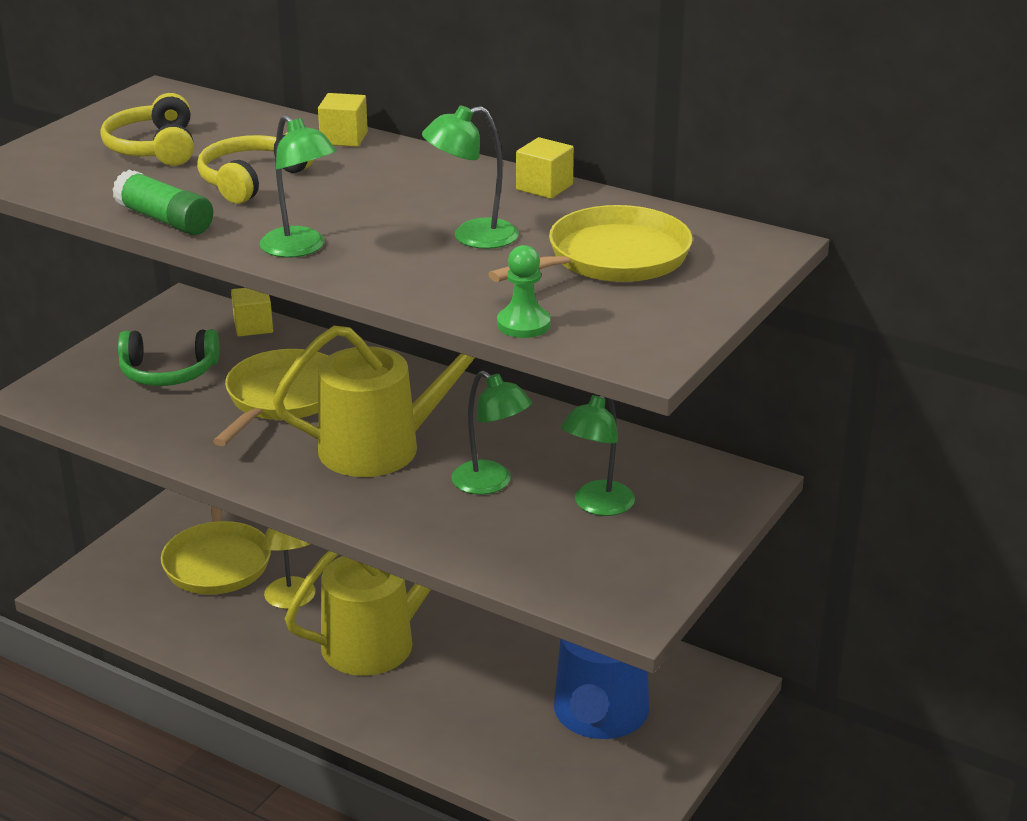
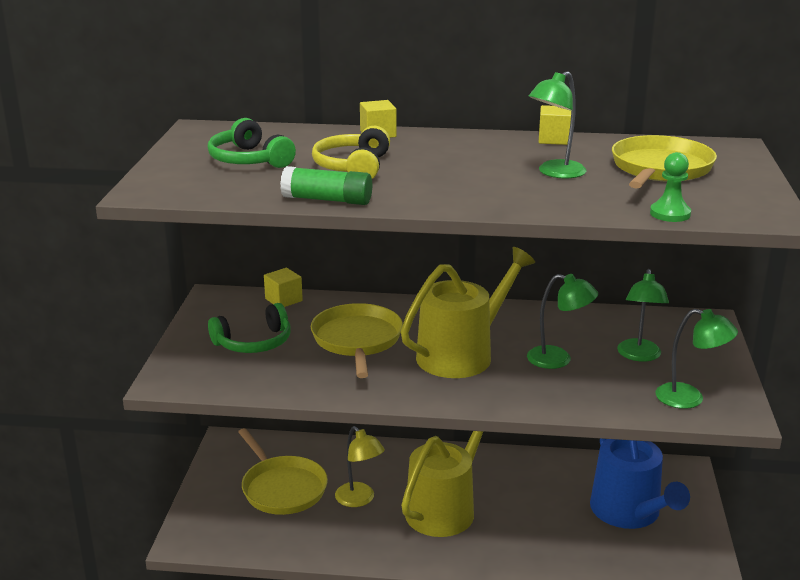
camera: 25 degrees left, 5 degrees down
(153, 148) = (249, 160): yellow headphones -> green headphones
(300, 248) = (453, 199): green lamp -> green lamp (689, 398)

